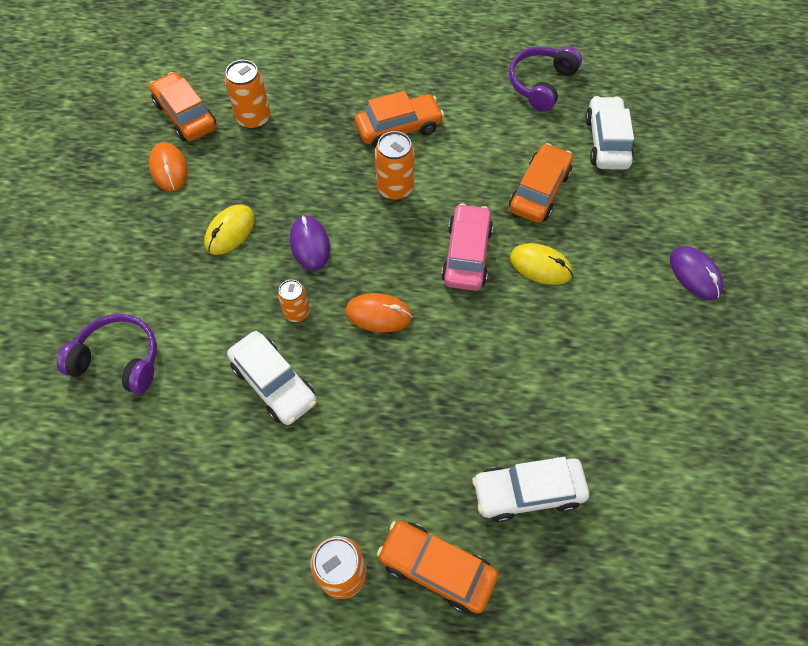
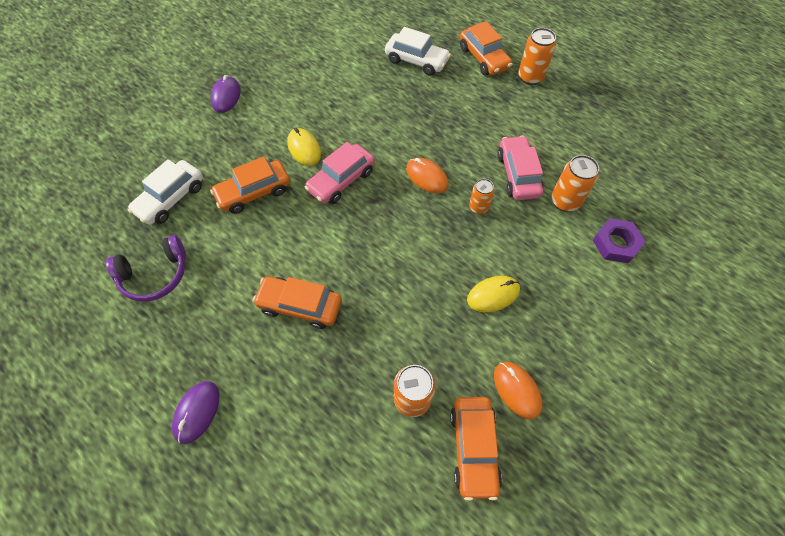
camera: 145 degrees left, 0 degrees up
(119, 359) = (616, 244): purple headphones -> purple nut
(169, 169) = (517, 390): orange mouse -> orange mouse turned 45 degrees counterclockwise
(274, 383) = (517, 174): white car -> pink car
(310, 244) = (439, 248): purple mouse -> purple mouse (197, 412)
(395, 188) = (347, 255): orange can -> orange can (565, 201)

